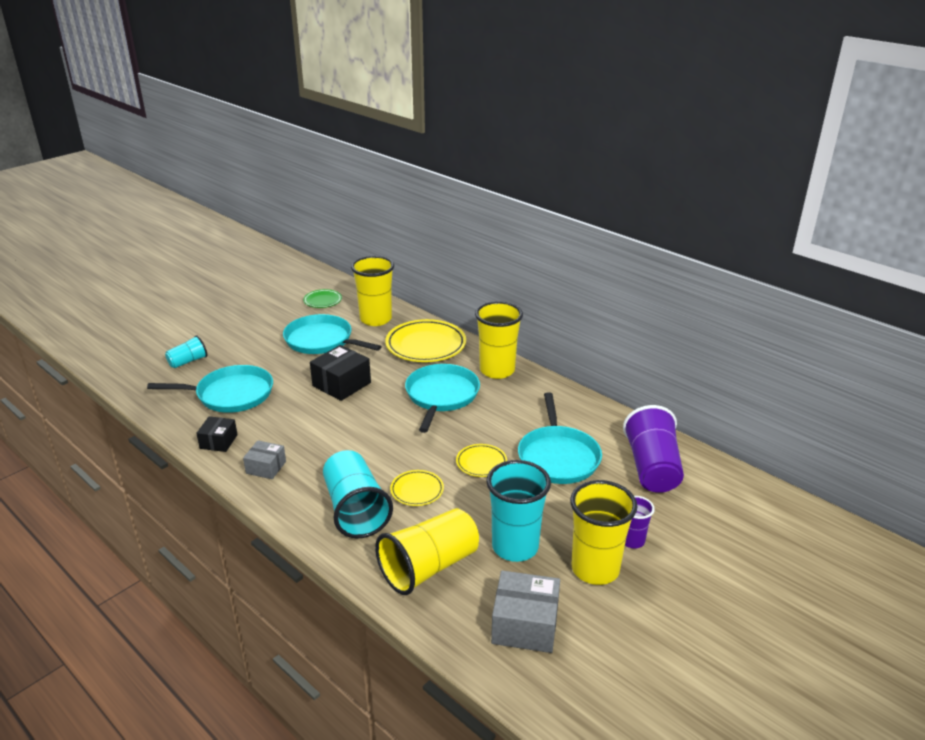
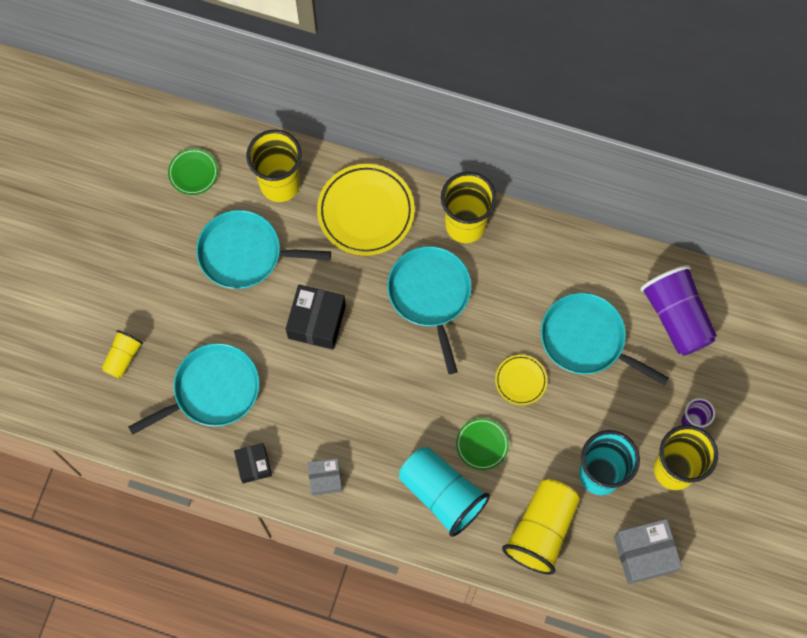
camera: 25 degrees left, 40 degrees up
(188, 361) = (123, 357): turquoise cup -> yellow cup
(417, 490) = (482, 444): yellow plate -> green plate
(558, 457) = (586, 339): turquoise pan -> turquoise pan turned 150 degrees clockwise

